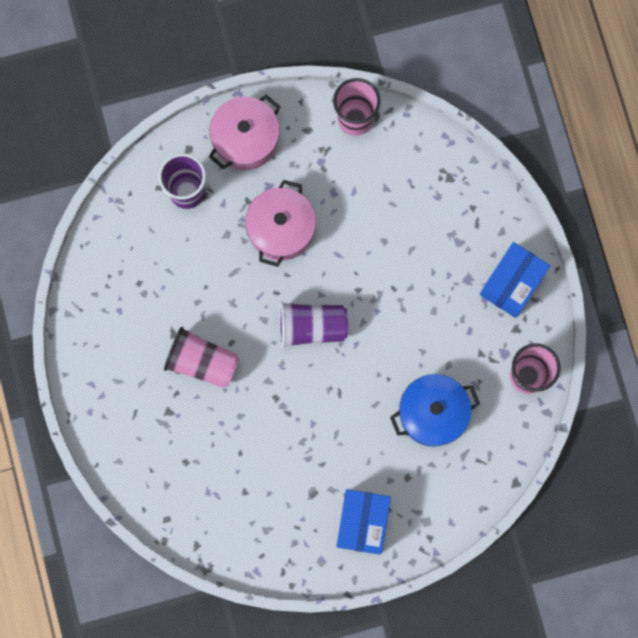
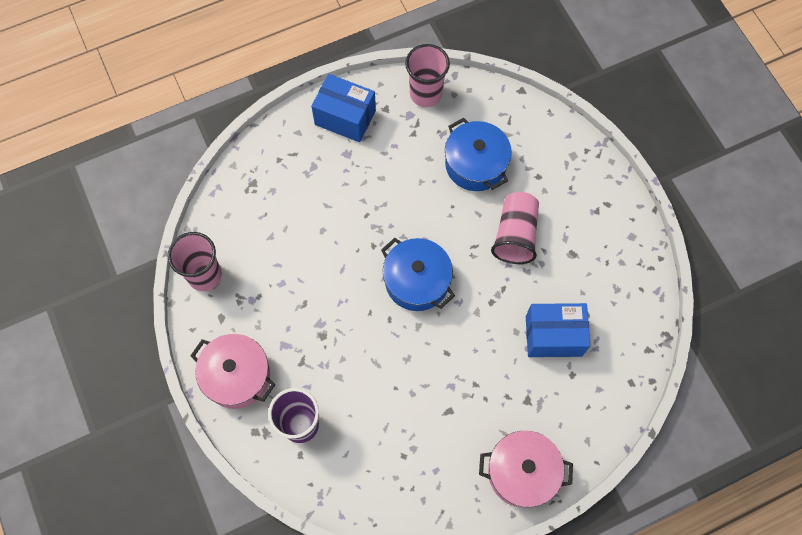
camera: 100 degrees left, 10 degrees down
(202, 362) = (471, 377): pink cup -> pink cup (515, 235)
(281, 229) = (325, 326): pink pot -> pink pot (522, 472)
(311, 327) = (417, 281): purple cup -> blue pot
(362, 523) = (588, 207): blue box -> blue box (553, 336)

